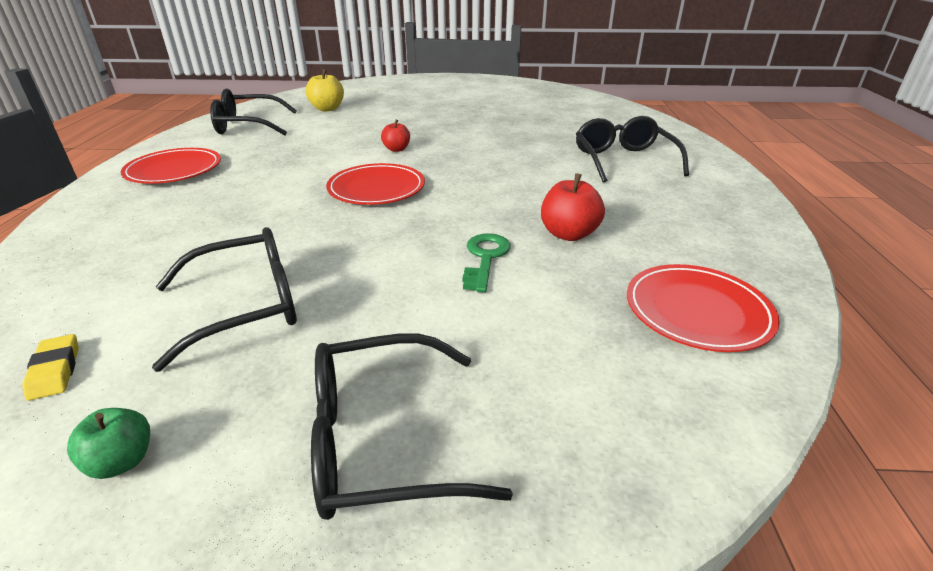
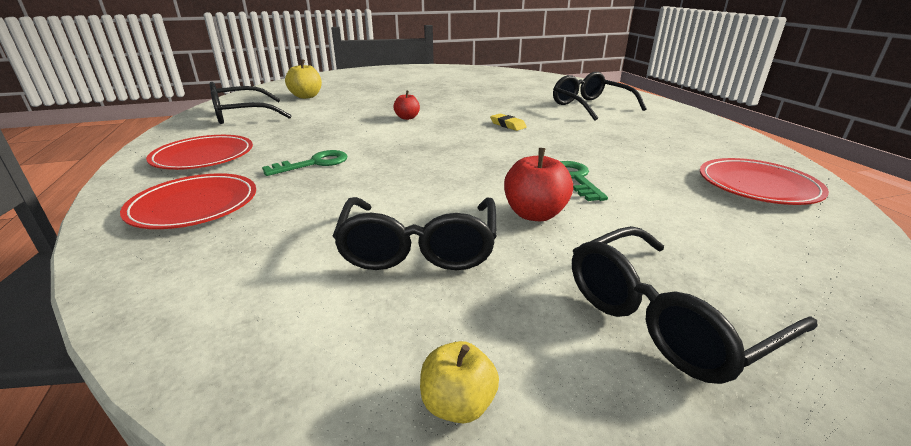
camera: 20 degrees left, 5 degrees down
(55, 370) = (277, 346): yellow eraser -> yellow eraser (507, 125)
(122, 461) = (458, 404): green apple -> yellow apple
(247, 306) = (419, 248): black glasses -> black glasses turned 135 degrees clockwise
(254, 193) = (314, 163): none -> green key
(376, 189) = (425, 146): red plate -> red plate (194, 205)
(568, 234) = (614, 154): red apple -> red apple (535, 214)

